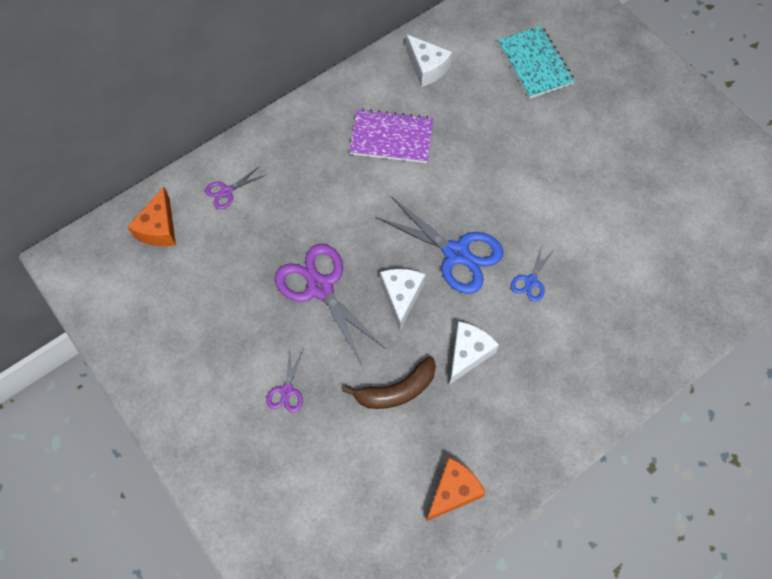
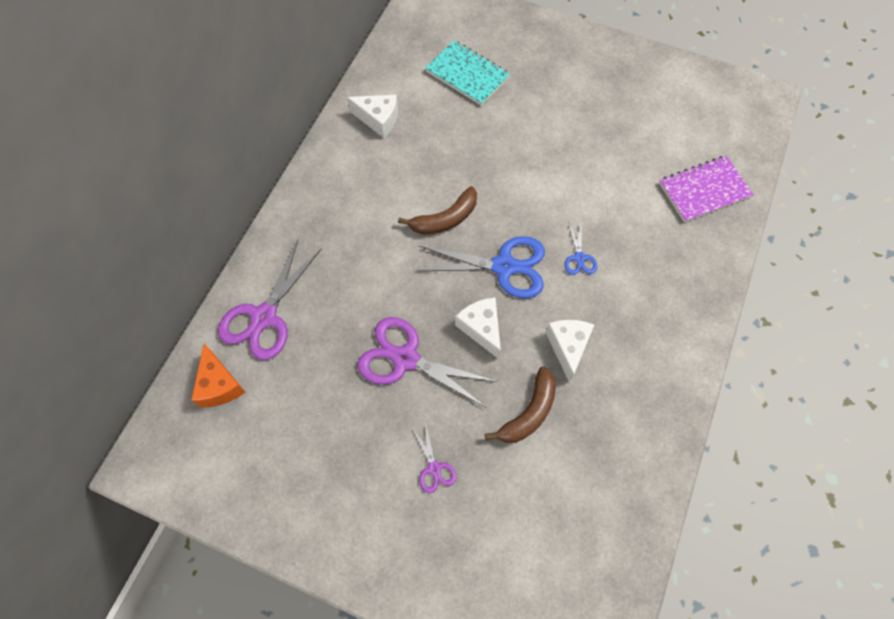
camera: 30 degrees left, 0 degrees up
(226, 191) = (264, 317): purple scissors -> purple scissors, size x2.08
(391, 138) = (385, 194): purple notebook -> purple notebook (704, 190)
(430, 185) = (445, 219): none -> brown banana
(453, 491) = (630, 472): orange cheese -> none

